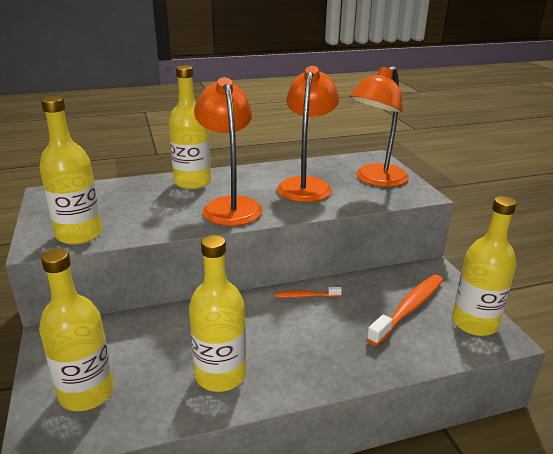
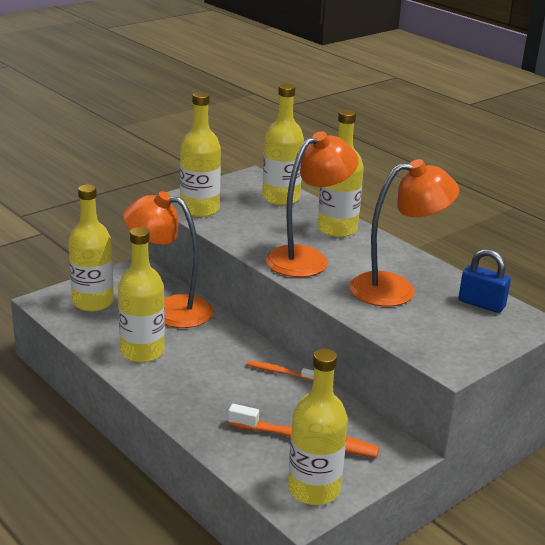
camera: 65 degrees right, 0 degrees up
(109, 191) = (281, 198): none -> yellow bottle
(305, 296) = (278, 372): orange toothbrush -> orange toothbrush turned 45 degrees counterclockwise
(344, 164) = (481, 304): none -> blue padlock
(375, 180) = (458, 330): orange lamp -> orange lamp (170, 310)

